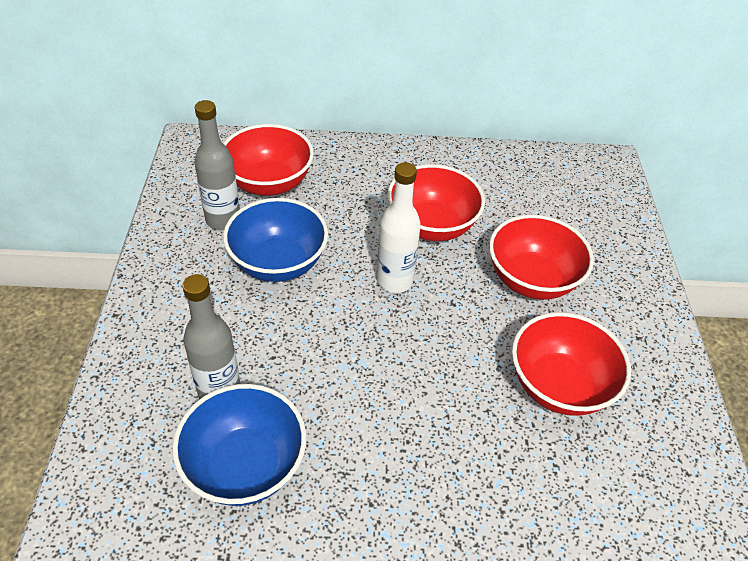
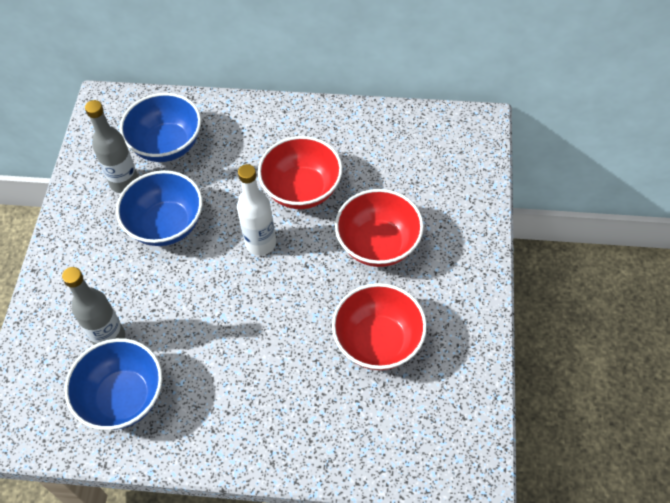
camera: 10 degrees right, 10 degrees up
(269, 183) = (167, 145): red bowl -> blue bowl

